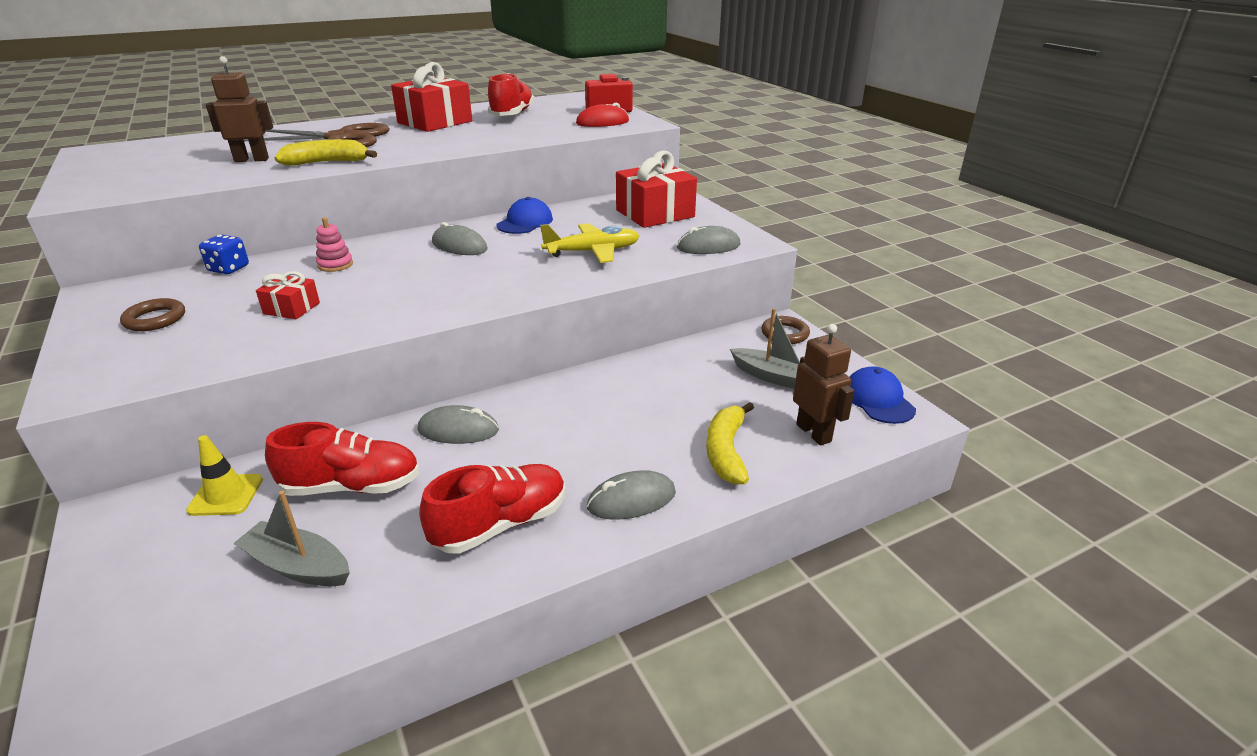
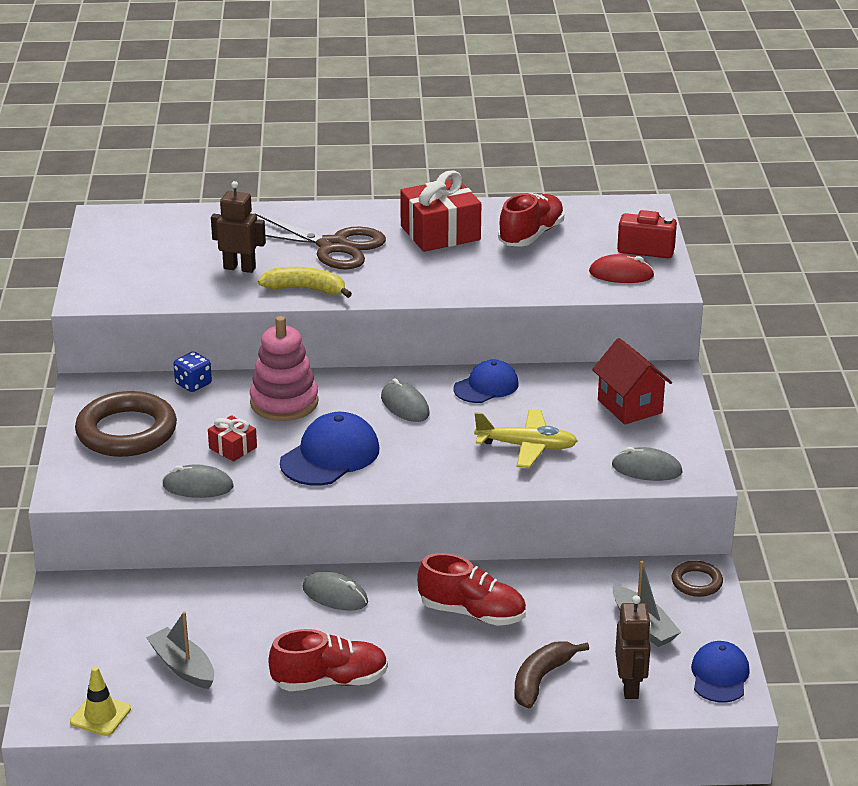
camera: 25 degrees right, 0 degrees up
(155, 319) = (126, 431): brown ring -> brown ring, size x2.06
(226, 495) = (147, 599): yellow traffic cone -> yellow traffic cone (100, 715)
(335, 265) = (284, 402): pink stacking toy -> pink stacking toy, size x2.06
(352, 486) = (236, 619): red shoe -> red shoe (472, 613)
(405, 294) = (330, 456): none -> blue cap
(631, 500) = (436, 694): grey mouse -> grey mouse (198, 486)
(655, 213) = (630, 406): red gift -> red house
(726, 451) = (541, 679): yellow banana -> brown banana

